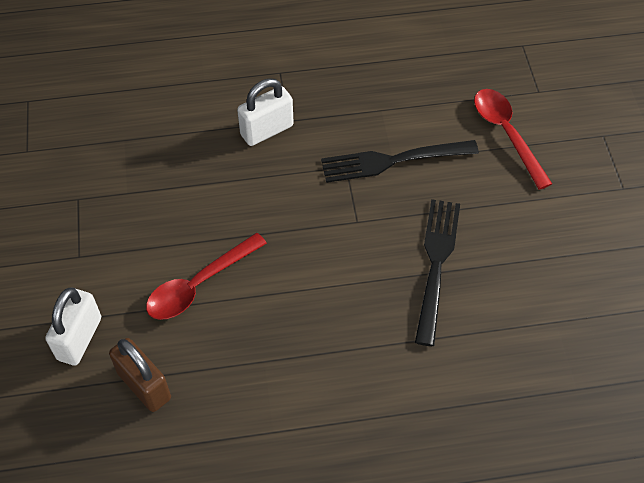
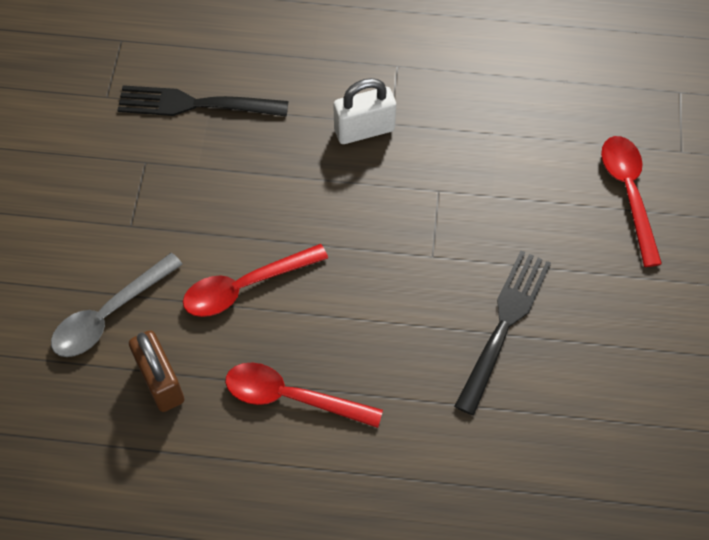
camera: 15 degrees right, 5 degrees up
(79, 338) = (109, 315): white padlock -> grey spoon
(268, 370) = (291, 397): none -> red spoon
(394, 160) = (493, 196): black fork -> black fork (197, 104)

